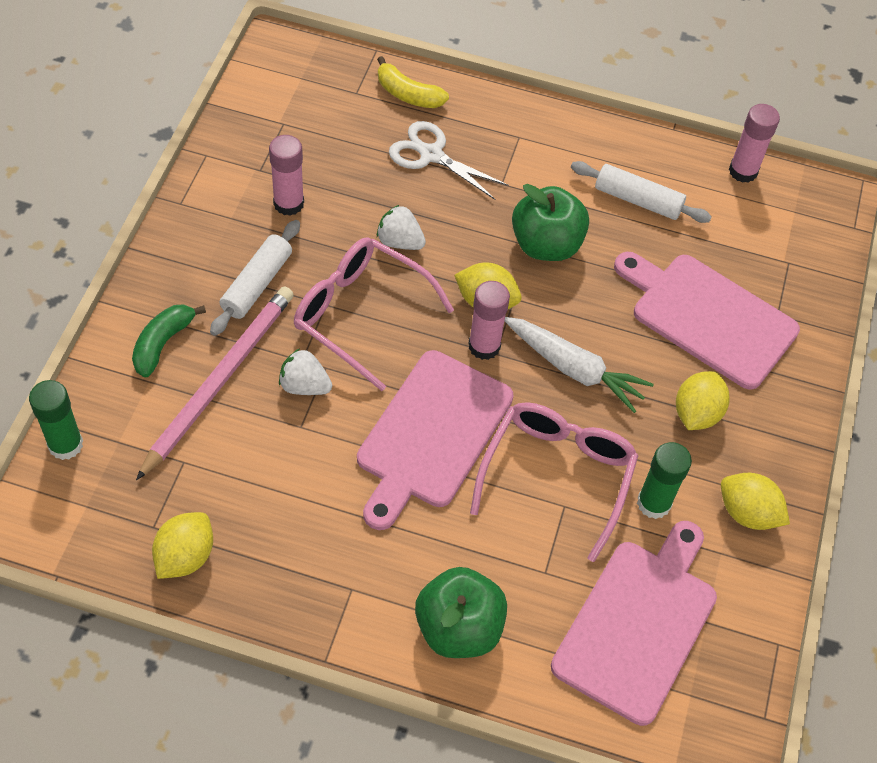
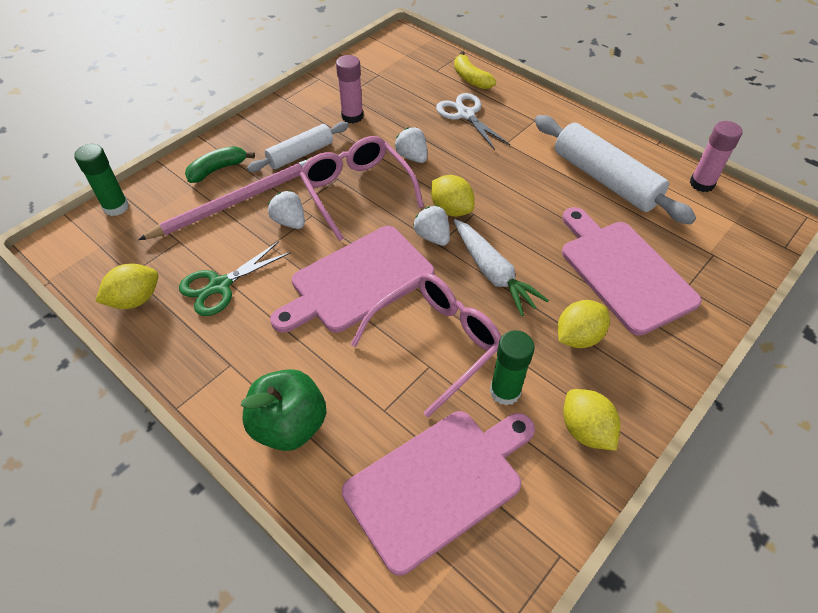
camera: 30 degrees right, 5 degrees down
(276, 500) = (220, 285): none -> green scissors
(484, 346) = (432, 236): pink glue stick -> white strawberry
(546, 245) = (517, 187): green apple -> none
(637, 200) = (604, 179): white rolling pin -> white rolling pin, size x1.64

